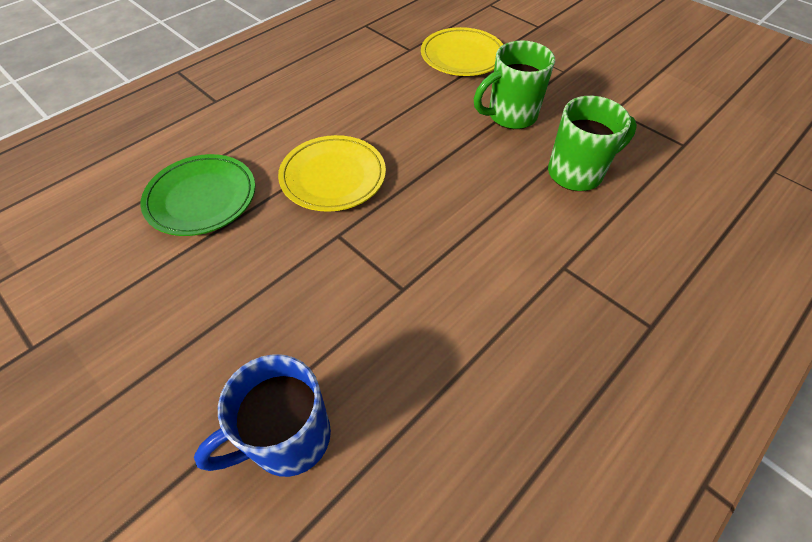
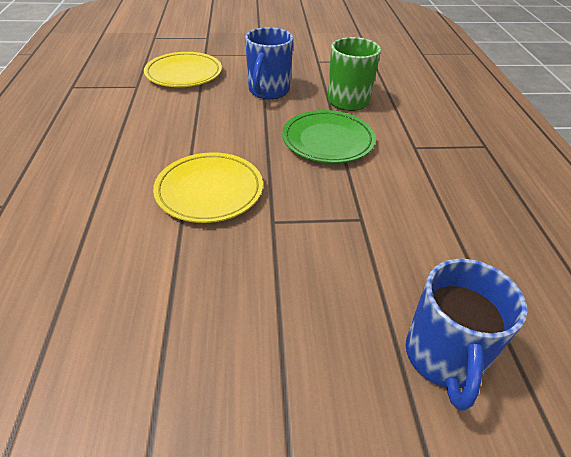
camera: 50 degrees left, 10 degrees down
(201, 198) = (117, 280): green plate -> green plate (328, 141)
(510, 116) = (268, 91): green mug -> blue mug

